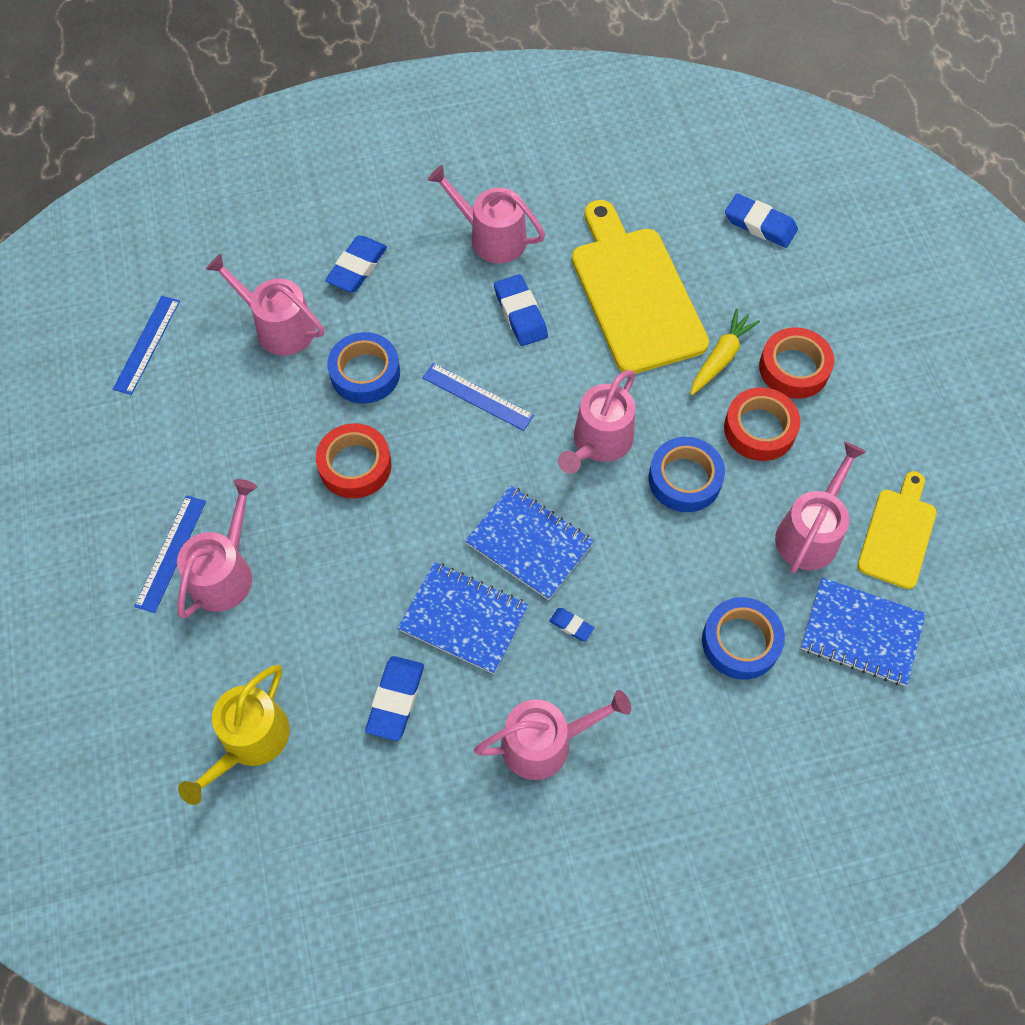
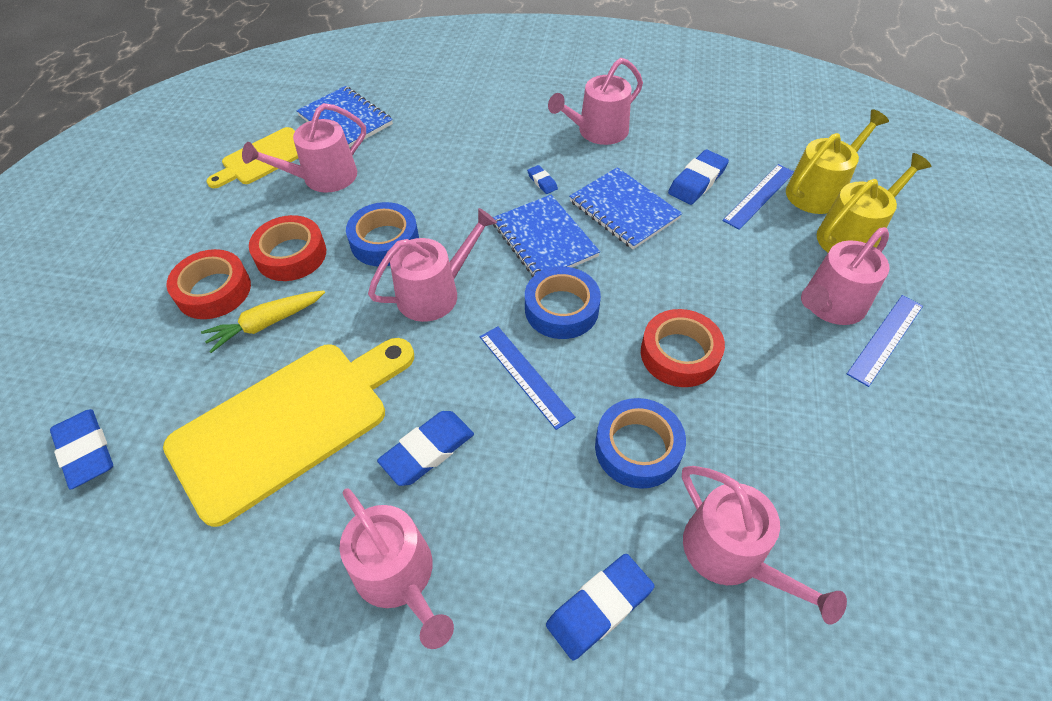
camera: 155 degrees left, 10 degrees down
(147, 344) = (923, 603): blue ruler -> blue ruler (759, 196)
(207, 680) = (852, 236): none -> yellow watering can
(520, 313) = (427, 450): blue eraser -> blue eraser turned 45 degrees clockwise
(545, 743) = (598, 131): pink watering can -> pink watering can turned 45 degrees counterclockwise
(635, 293) = (289, 423): yellow cutting board -> yellow cutting board turned 135 degrees counterclockwise
(740, 642) = (428, 139): blue tape -> blue tape (561, 309)

